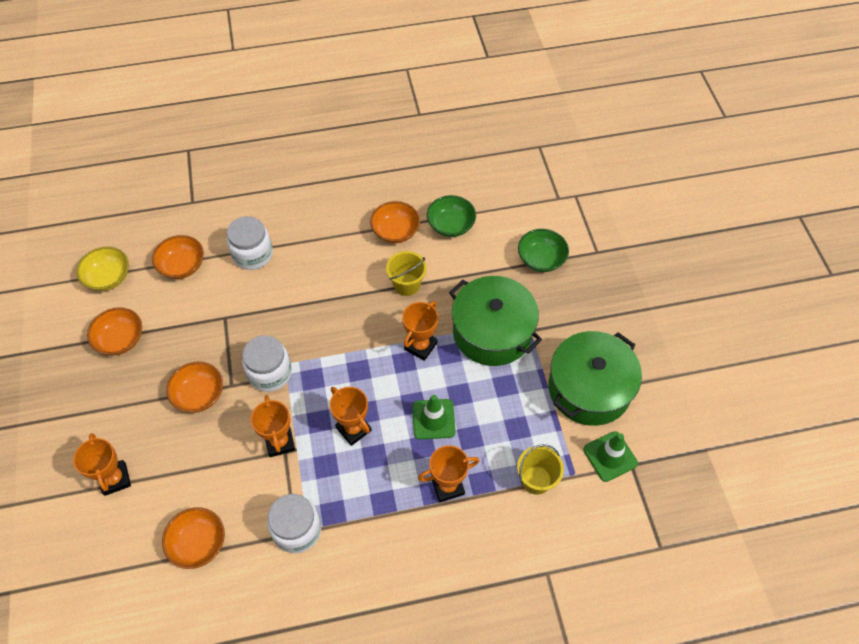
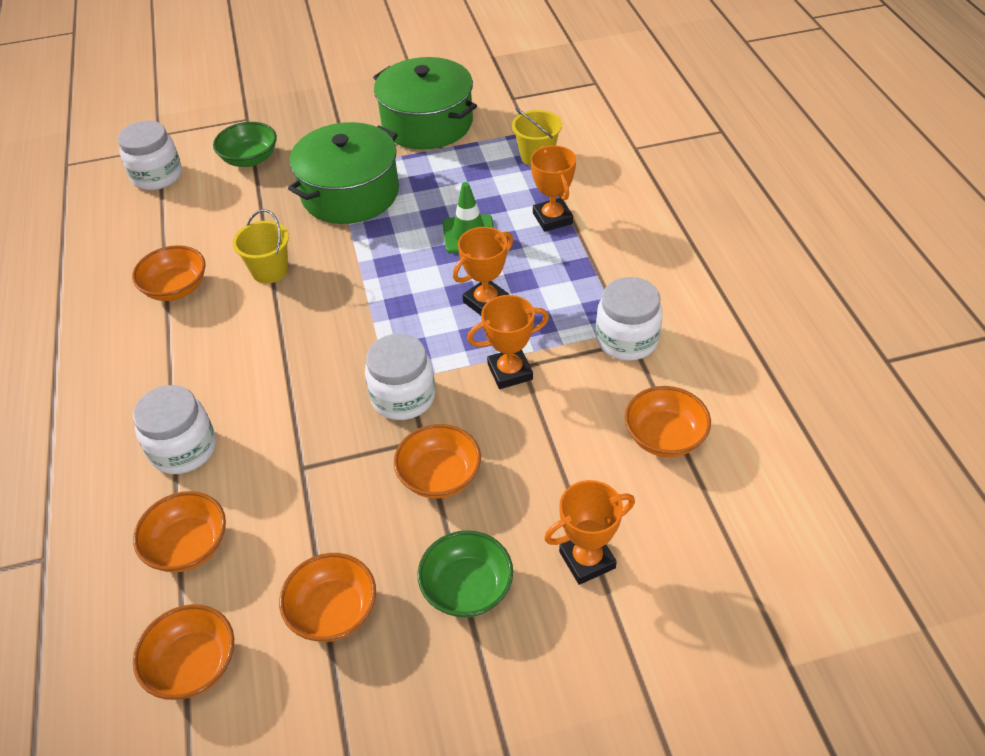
camera: 90 degrees left, 10 degrees down
(108, 278) = (193, 665): yellow bowl -> orange bowl
(420, 346) = (367, 251): orange trophy -> none
(451, 225) = (179, 236): green bowl -> green bowl (467, 588)
(522, 202) = (157, 176): none -> white jar
(610, 456) = (505, 110): green traffic cone -> none

